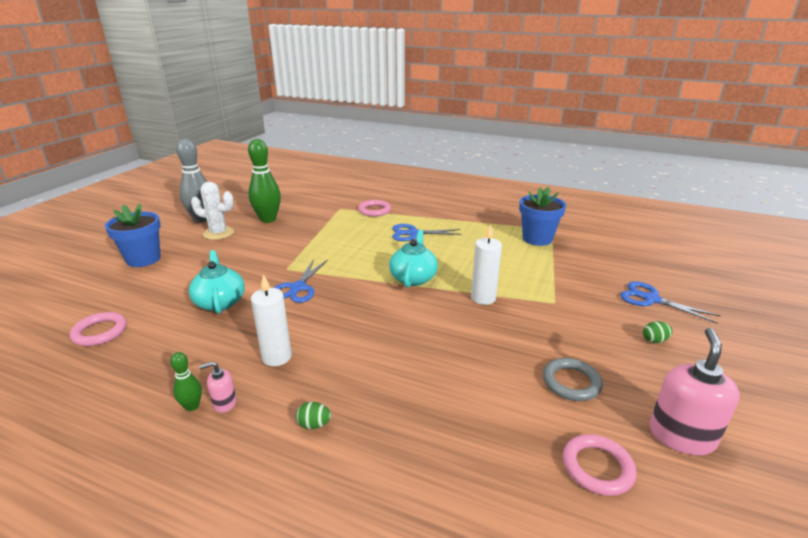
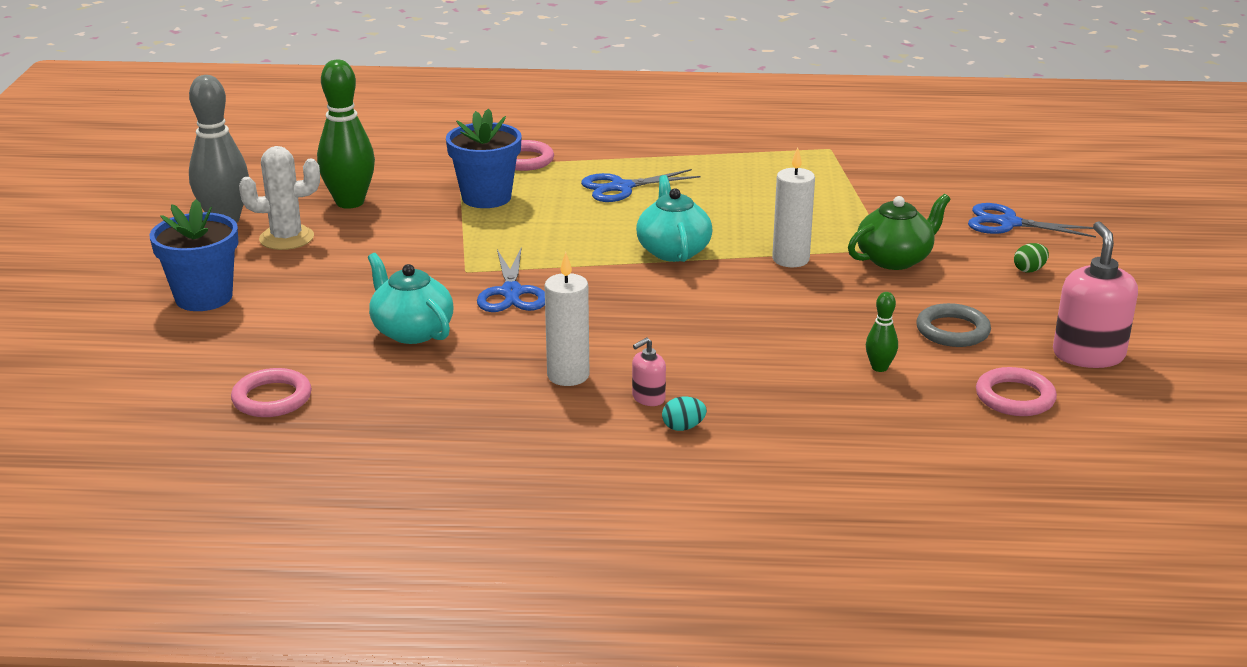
camera: 20 degrees left, 0 degrees up
(192, 406) = (512, 443): green bowling pin -> green bowling pin (879, 367)
(224, 403) = (550, 431): pink soap dispenser -> pink soap dispenser (648, 398)
(314, 425) = (683, 427): green egg -> turquoise egg
(537, 239) = (817, 166): blue flower pot -> blue flower pot (486, 197)
(555, 312) = (895, 259): none -> green teapot

